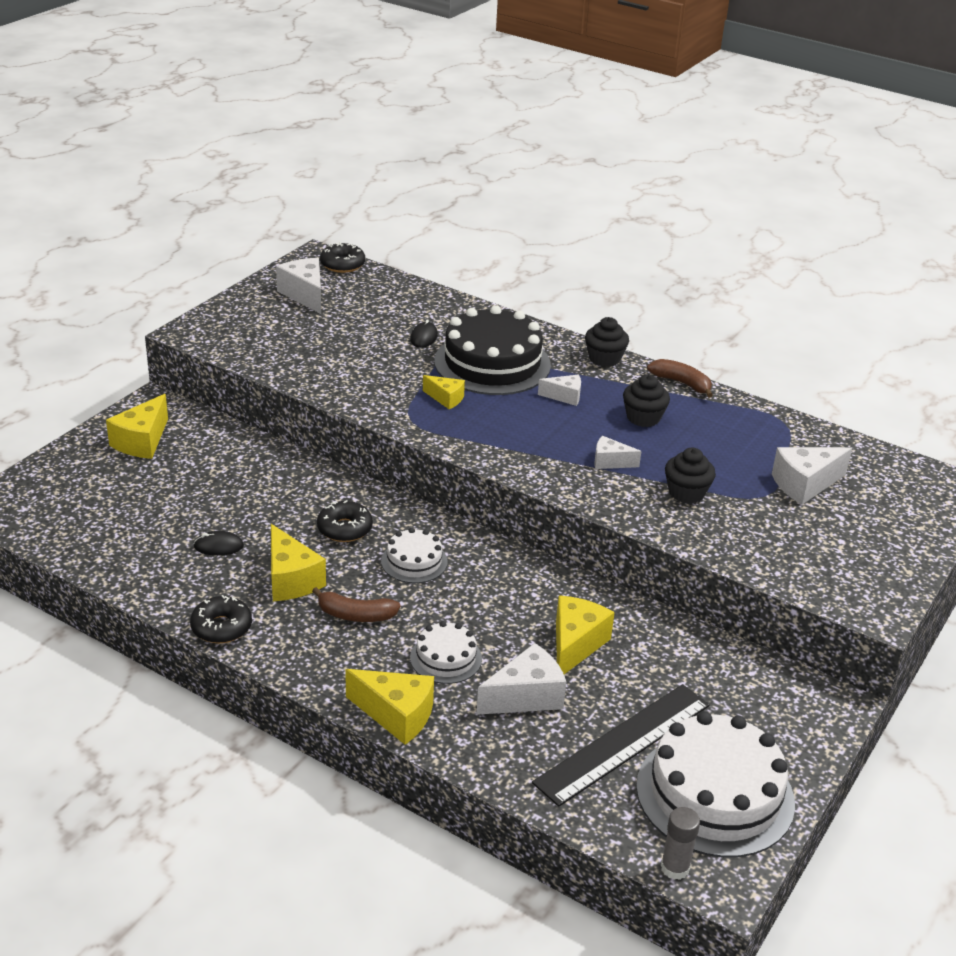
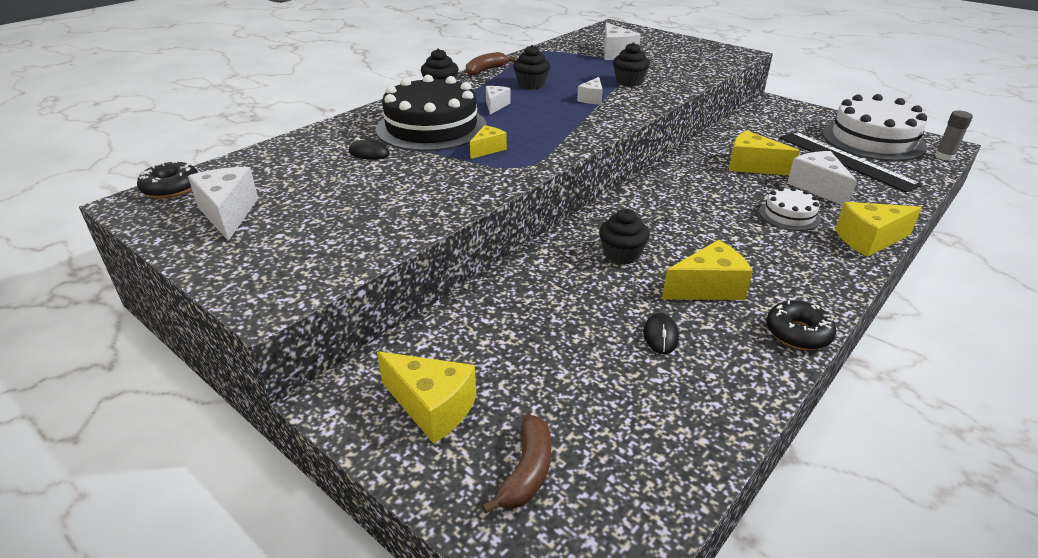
camera: 80 degrees left, 0 degrees up
(305, 295) = (228, 213): white cheese -> white cheese turned 90 degrees clockwise
(344, 529) = (621, 254): black donut -> black cupcake
(356, 615) = (750, 253): brown banana -> brown banana (527, 471)
(396, 715) = (869, 240): yellow cheese -> yellow cheese turned 135 degrees counterclockwise
(414, 561) = (666, 222): white cake -> none

